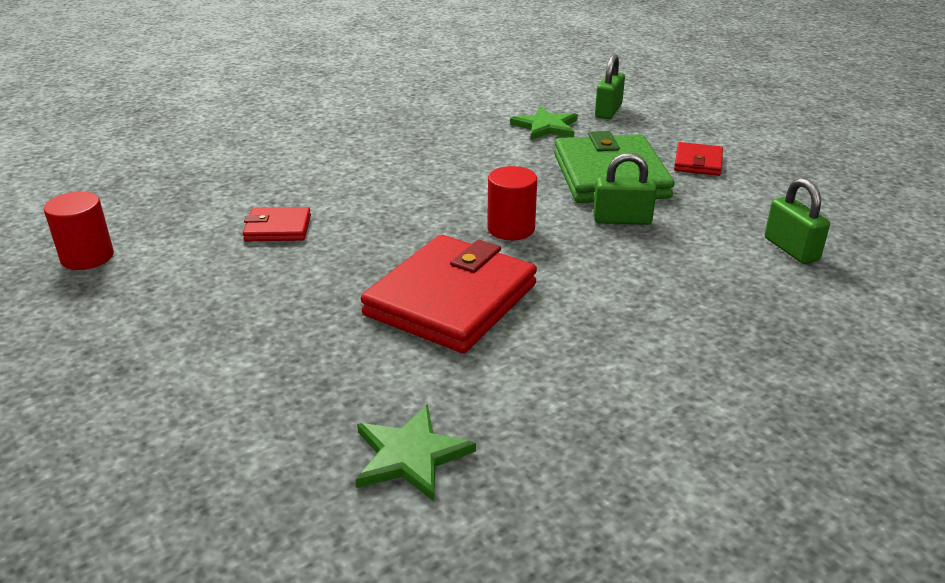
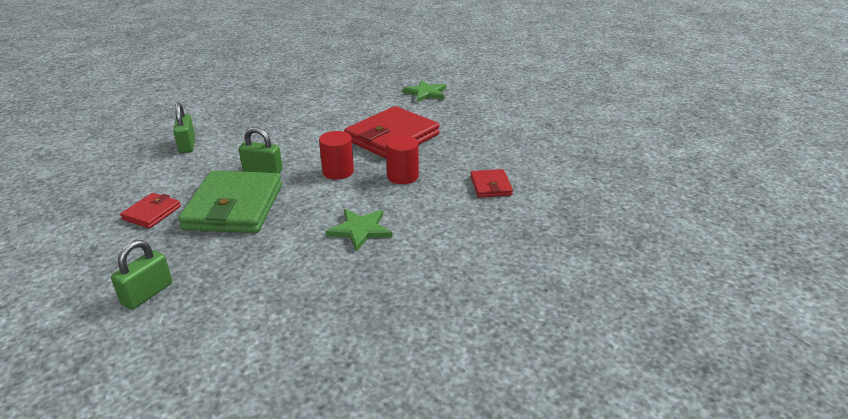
camera: 170 degrees left, 0 degrees up
(87, 257) = (607, 177): red cylinder -> red cylinder (402, 176)
(278, 228) = (491, 186): red wallet -> red wallet turned 75 degrees clockwise
(546, 127) = (234, 274): green star -> green star (360, 230)

